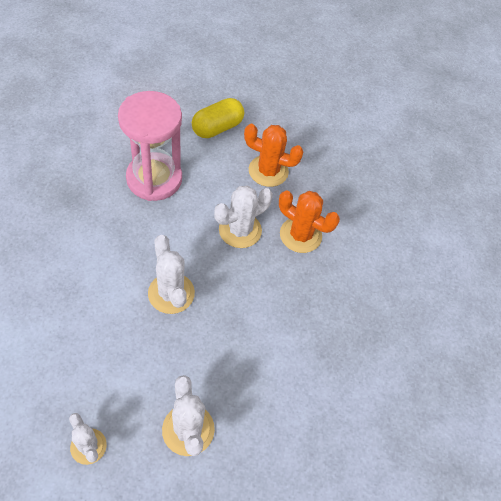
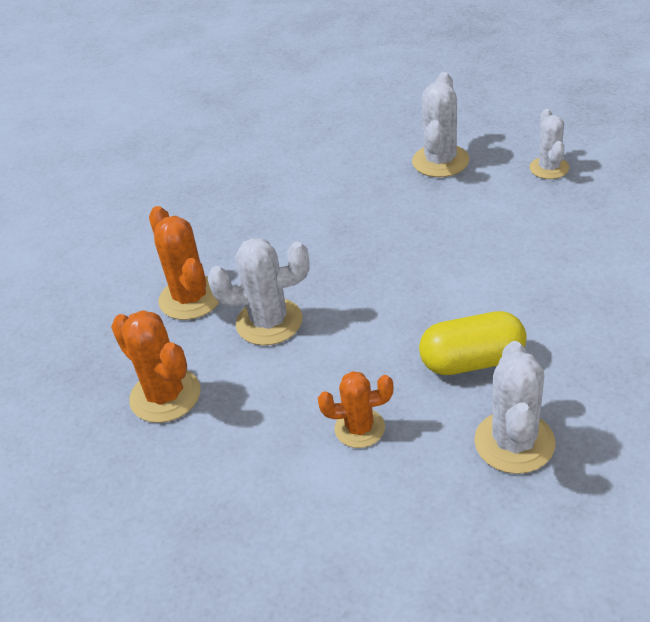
camera: 140 degrees left, 15 degrees down
(154, 179) = (359, 428): pink hourglass -> orange cactus
(171, 293) = (405, 271): white cactus -> white cactus (514, 442)
(217, 128) = (194, 499): yellow capsule -> yellow capsule (472, 361)

